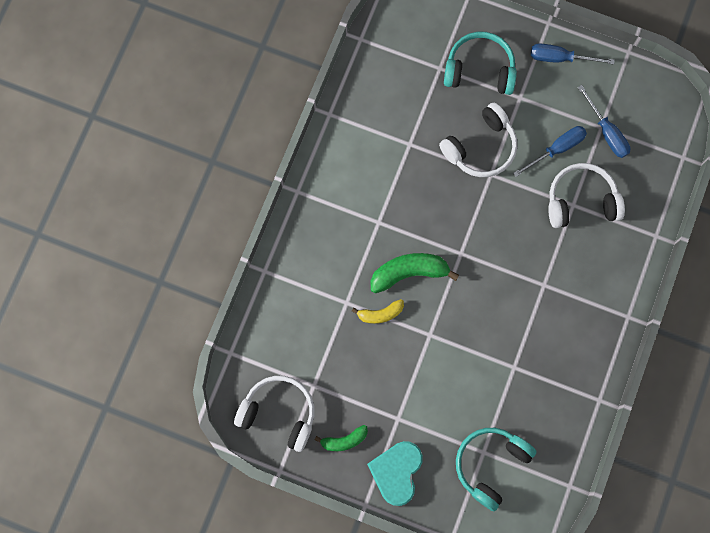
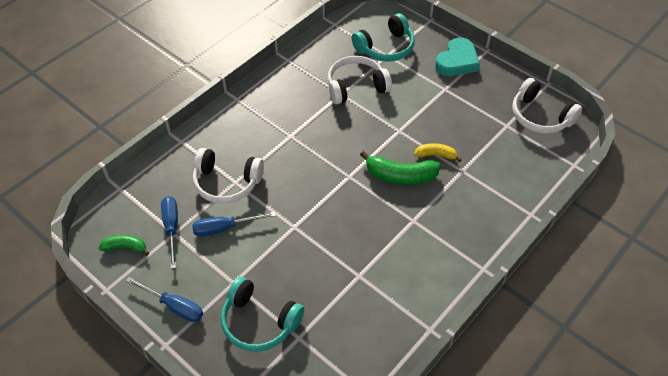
camera: 160 degrees left, 25 degrees down
(344, 440) = (491, 88): green banana -> green banana (125, 247)
(481, 147) = (293, 251): white headphones -> white headphones (356, 87)

